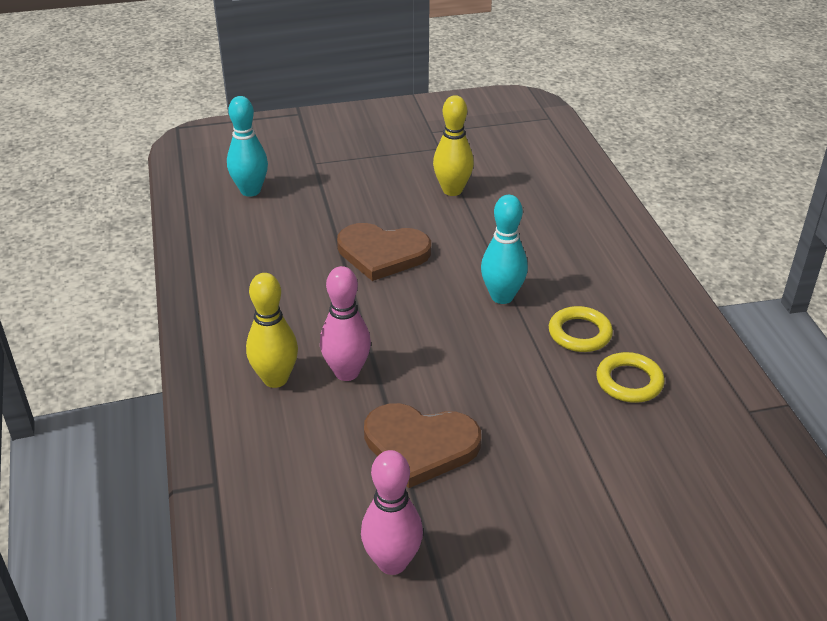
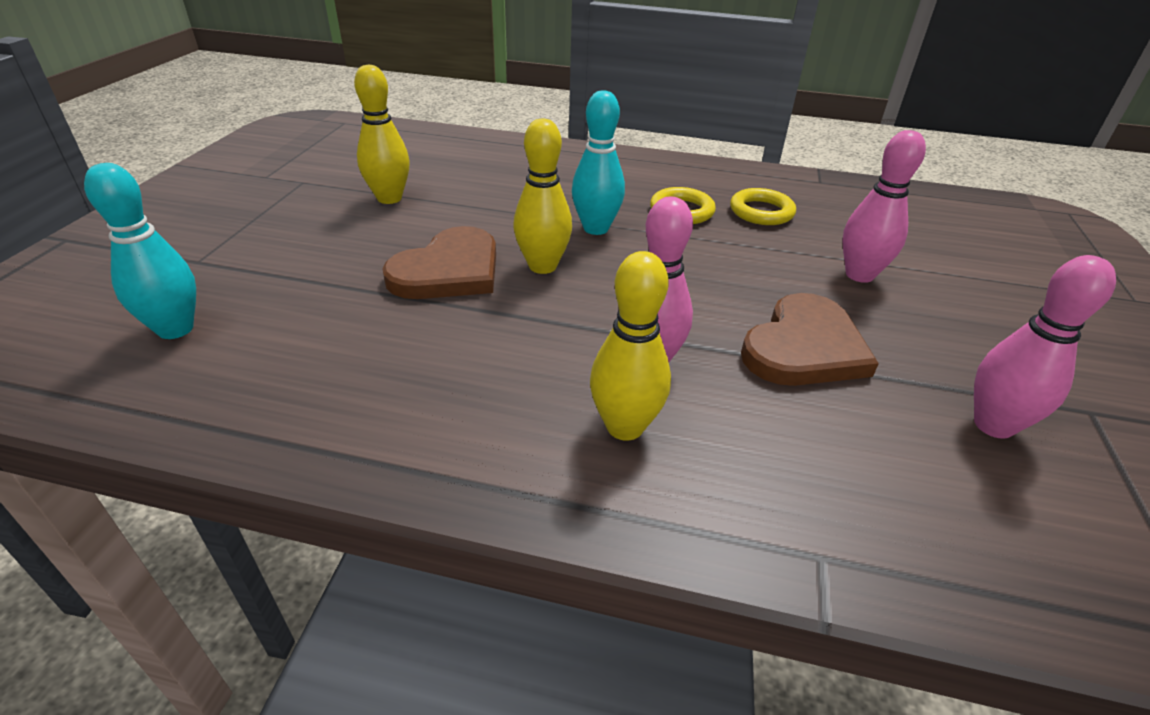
camera: 65 degrees left, 0 degrees up
(423, 290) = (542, 266): none -> yellow bowling pin
(564, 464) = (859, 275): none -> pink bowling pin

